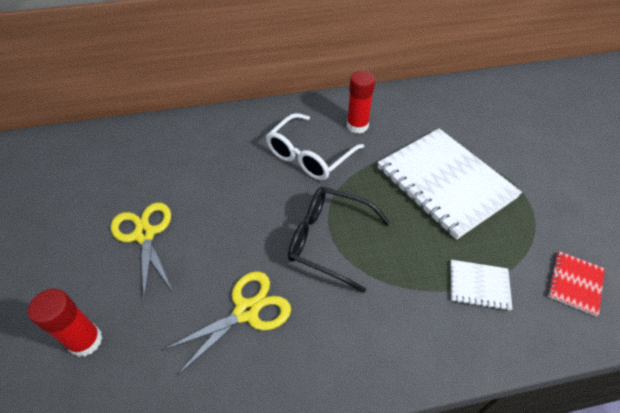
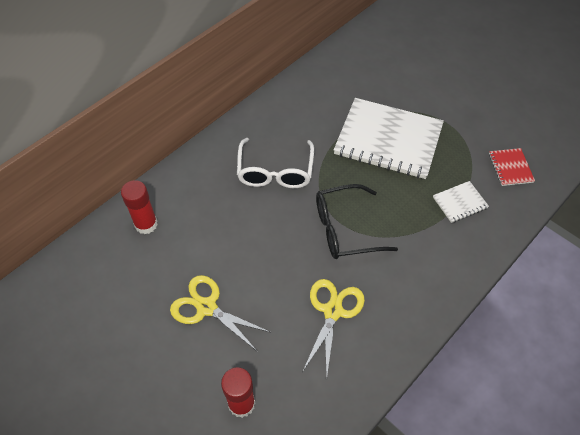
camera: 35 degrees left, 5 degrees up
(357, 126) = (290, 126): red glue stick -> red glue stick (146, 224)

